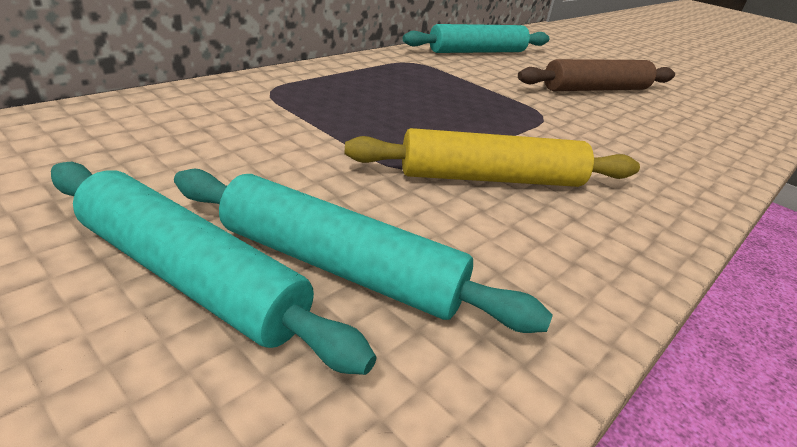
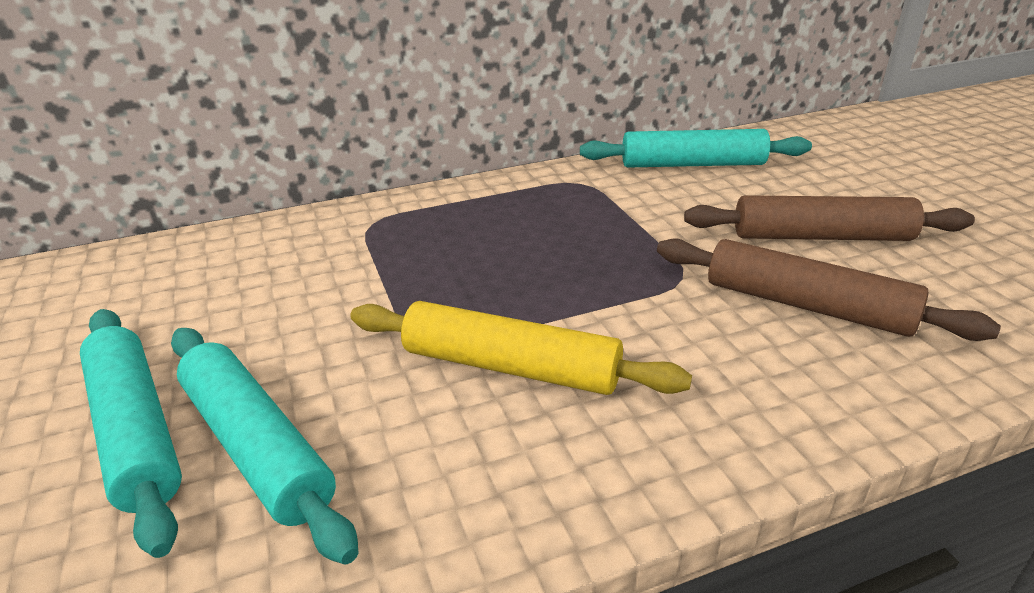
camera: 30 degrees right, 0 degrees up
(629, 125) = (806, 305): none -> brown rolling pin

